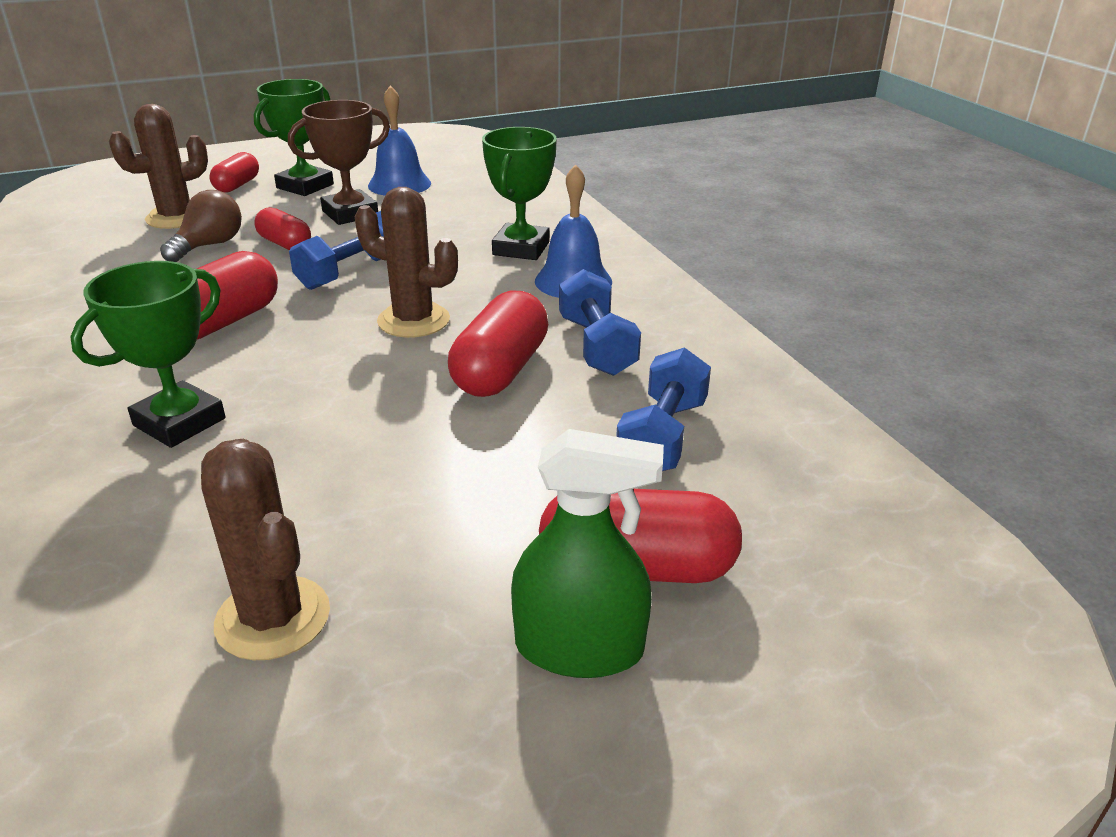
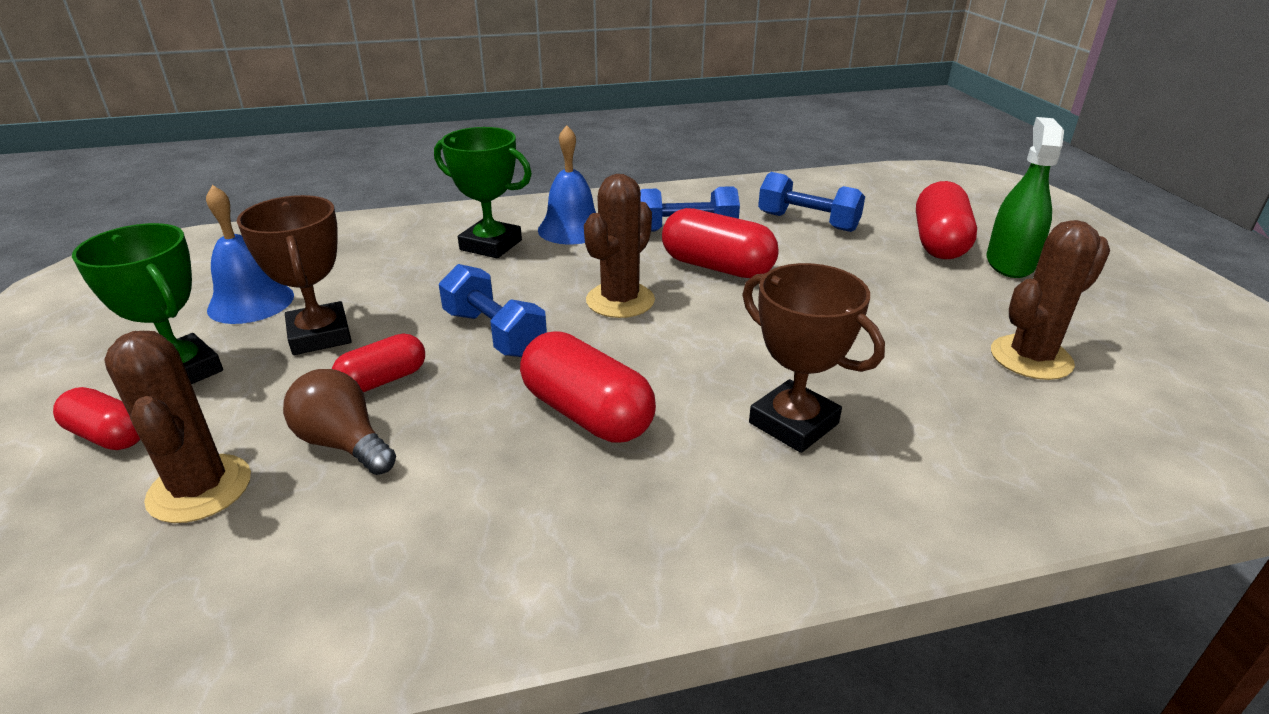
camera: 80 degrees left, 0 degrees up
(179, 422) = (793, 423): green trophy -> brown trophy

